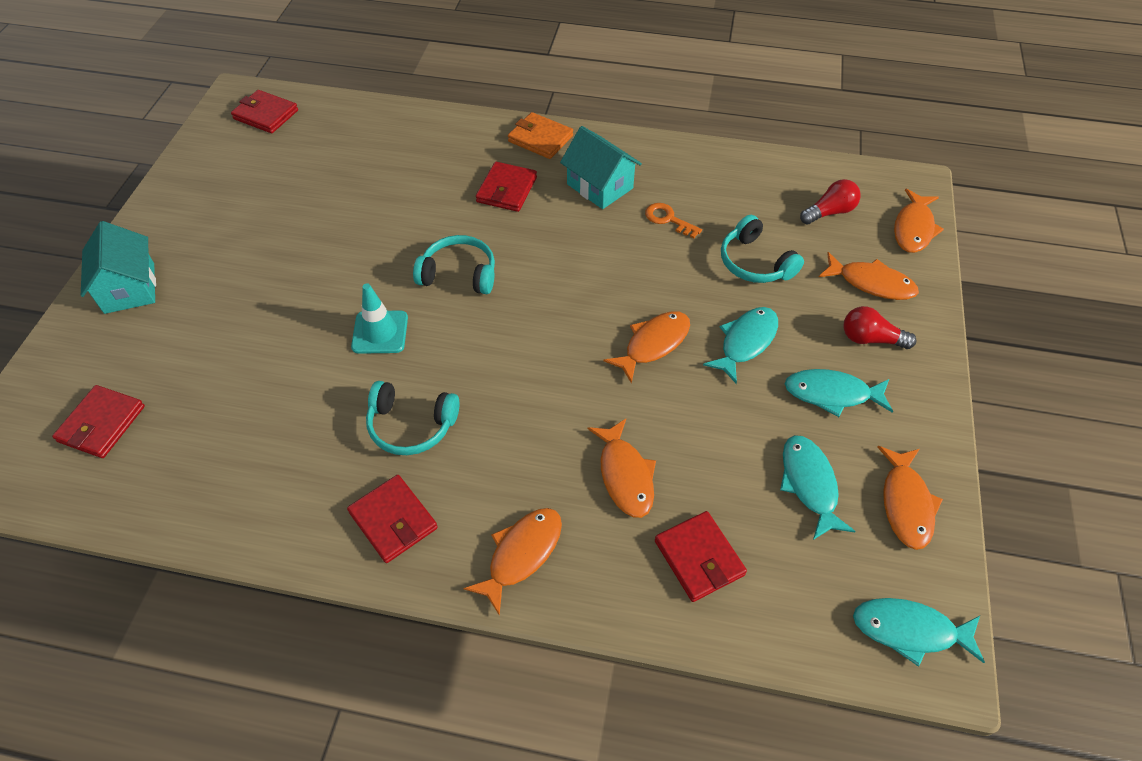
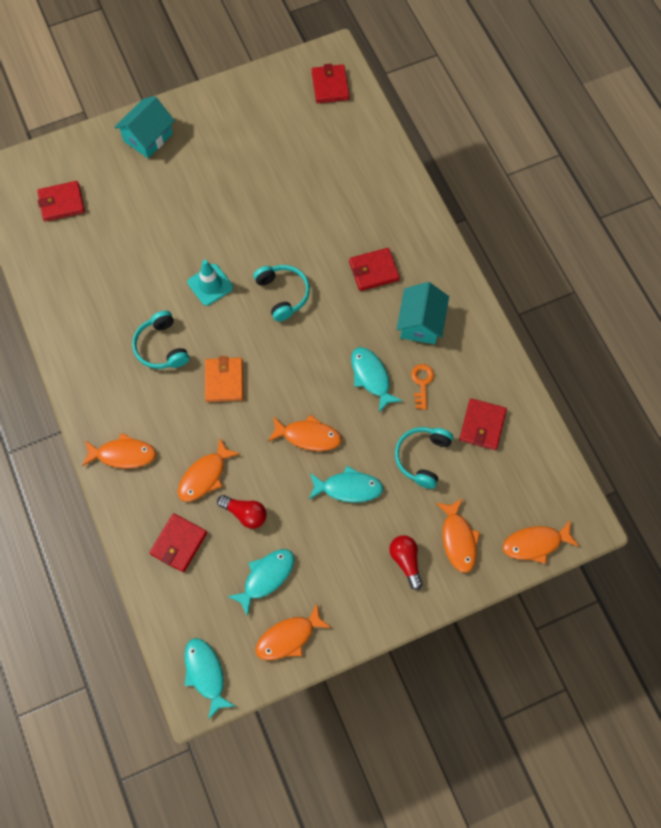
camera: 55 degrees right, 15 degrees up
(393, 520) = (101, 380): red wallet -> red wallet (482, 425)
(540, 138) = (438, 258): orange wallet -> orange wallet (224, 381)
(829, 212) = (509, 480): red light bulb -> red light bulb (245, 514)
(832, 394) = (342, 558): turquoise fish -> turquoise fish (371, 377)

